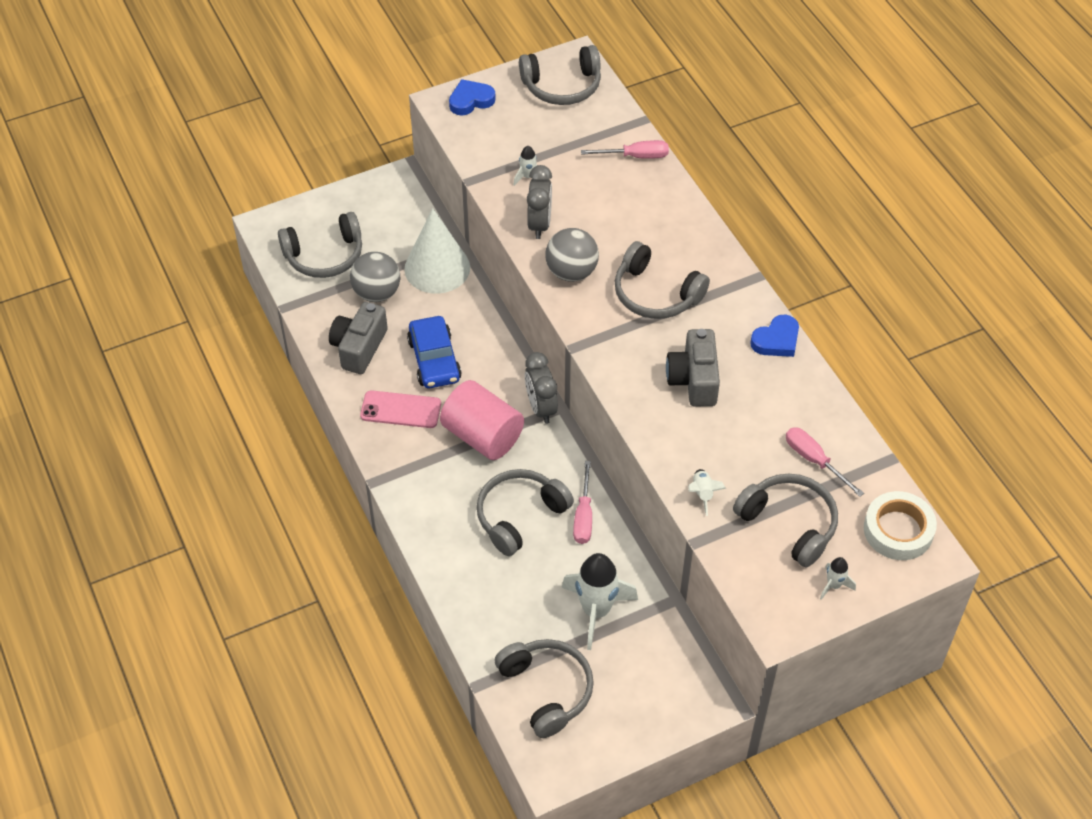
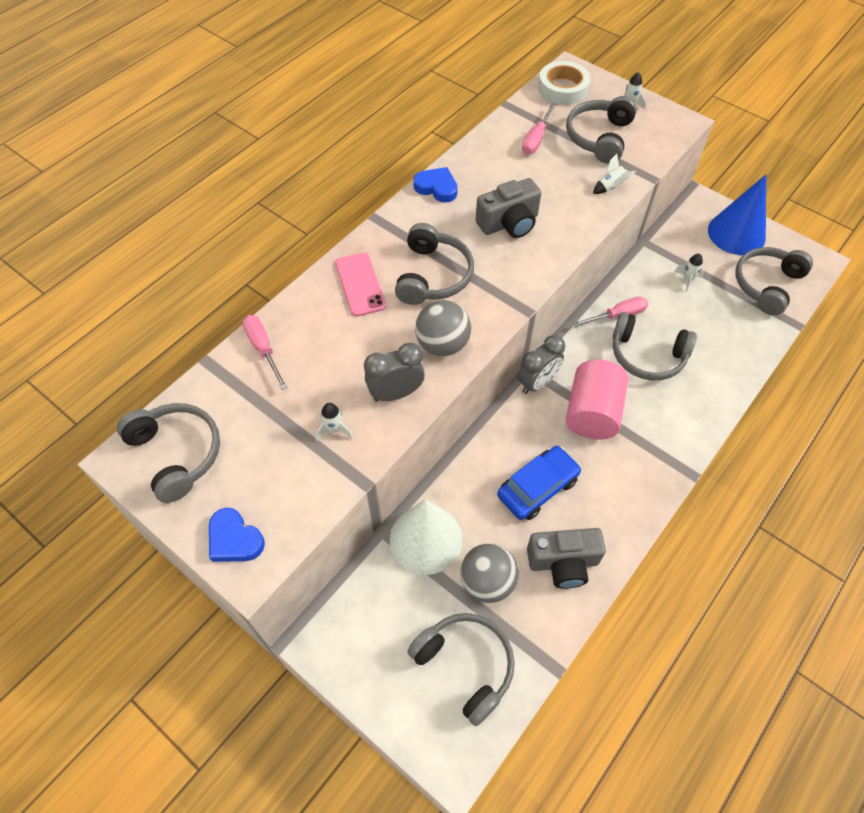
camera: 115 degrees left, 5 degrees up
(400, 410) = (608, 489): pink phone -> pink phone (360, 284)
(596, 611) = (687, 280): white rocket -> white rocket, size x0.46
(639, 708) = (736, 233): none -> blue cone

